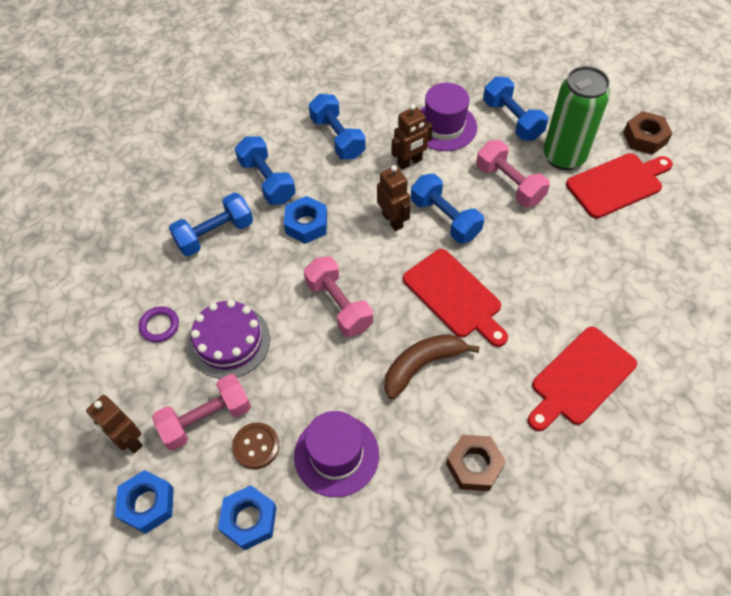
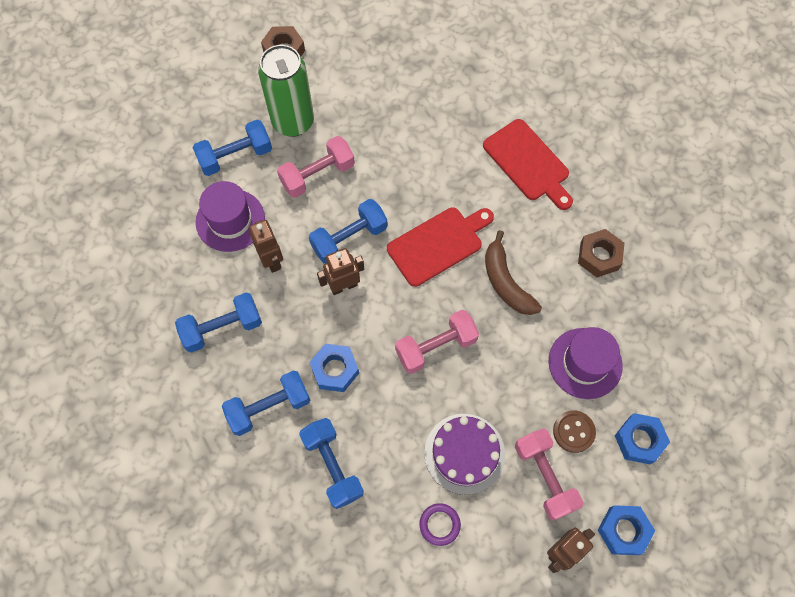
camera: 85 degrees left, 10 degrees up
(617, 184) = (334, 86): red cutting board -> none

